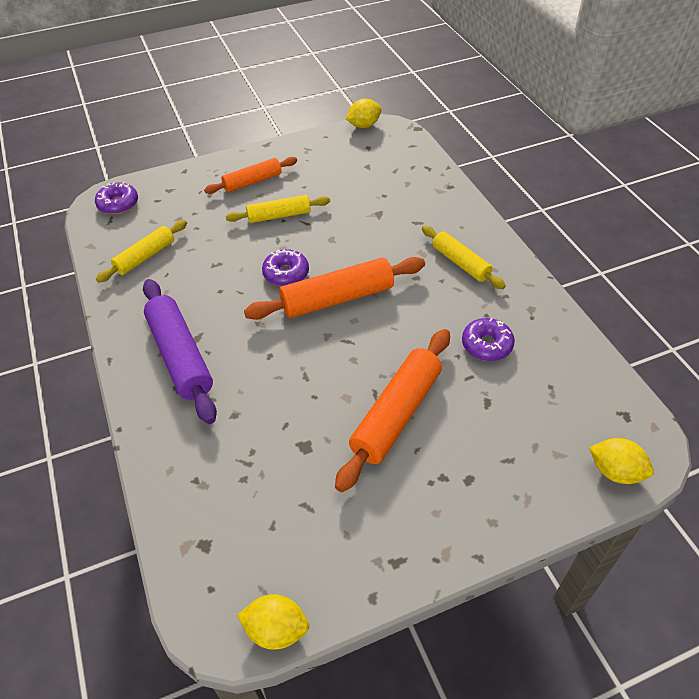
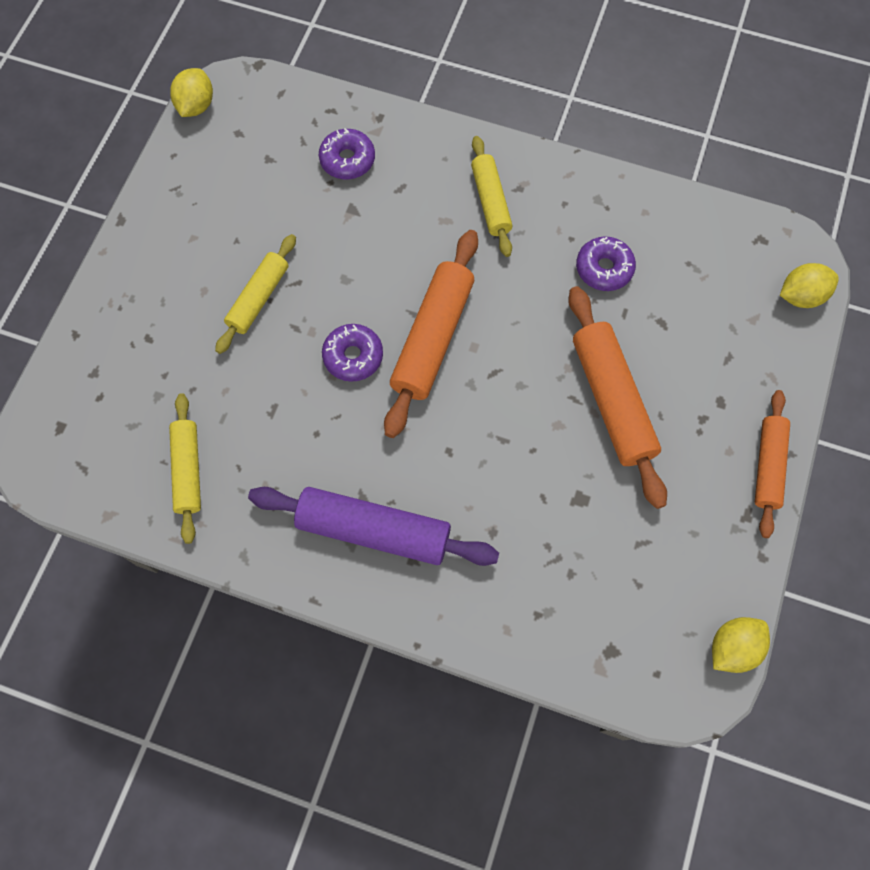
camera: 50 degrees left, 20 degrees up
(118, 204) = (61, 441): purple donut -> purple donut (347, 160)
(252, 182) = (173, 282): orange rolling pin -> orange rolling pin (768, 466)
(460, 263) = (490, 201): yellow rolling pin -> yellow rolling pin turned 75 degrees clockwise

